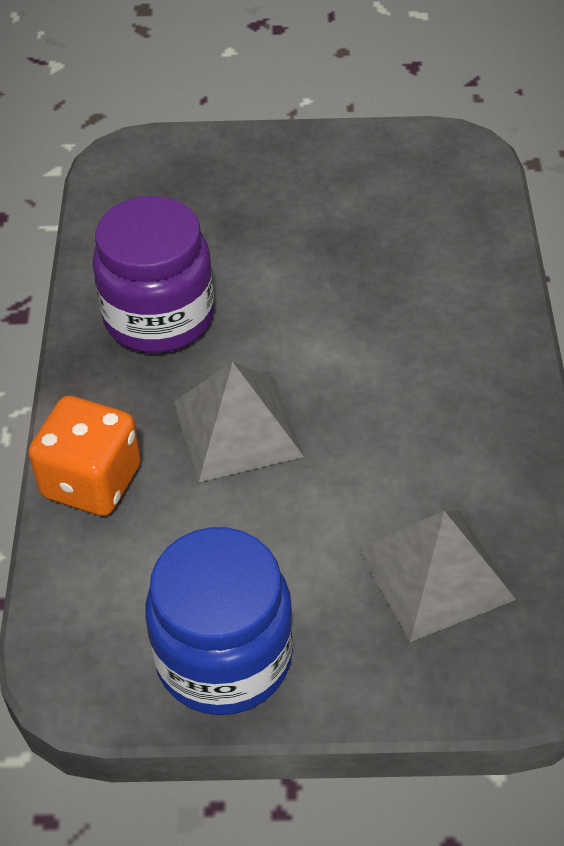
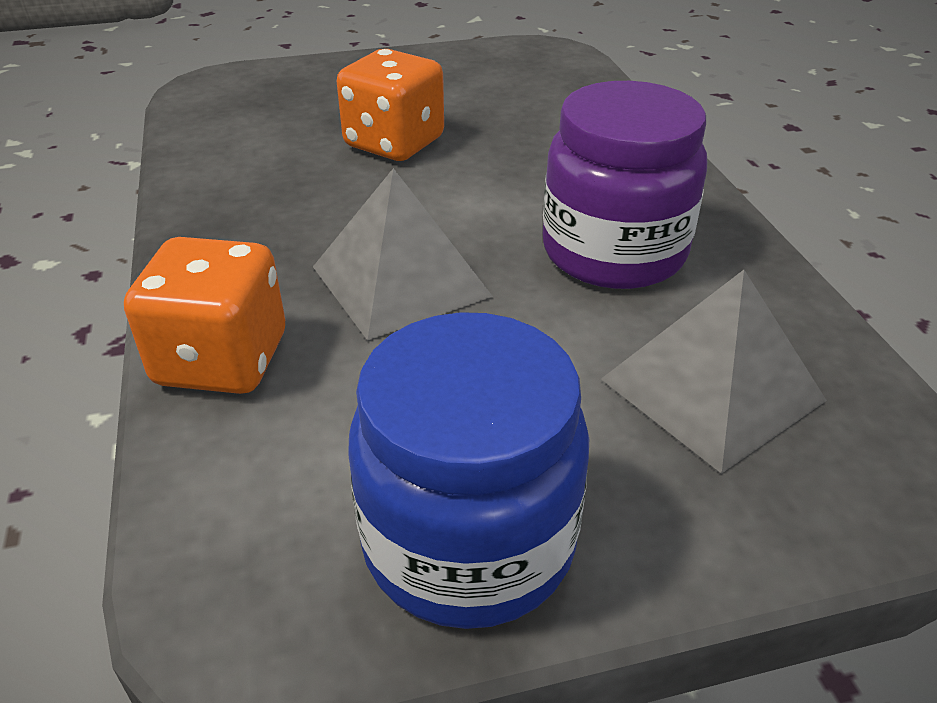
camera: 15 degrees left, 10 degrees down
(159, 317) = (276, 196): purple jar -> purple jar (614, 252)
(273, 265) = (394, 143): none -> orange dice

